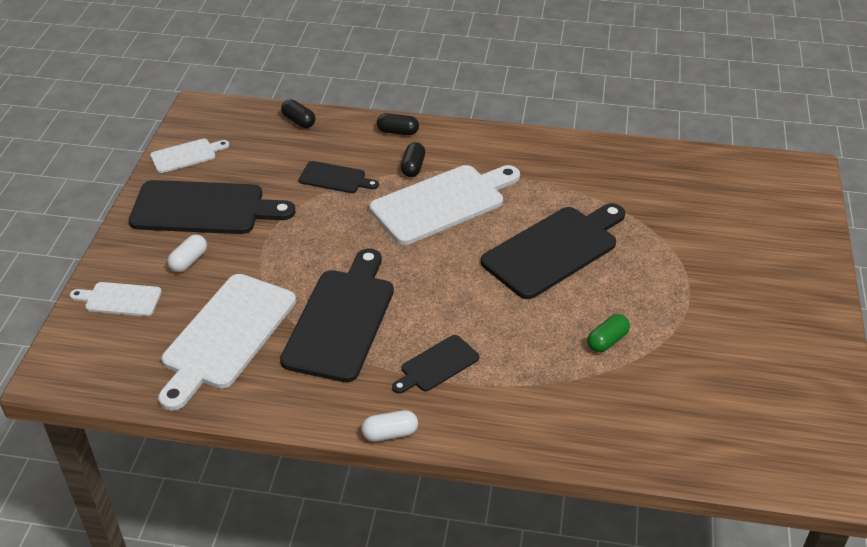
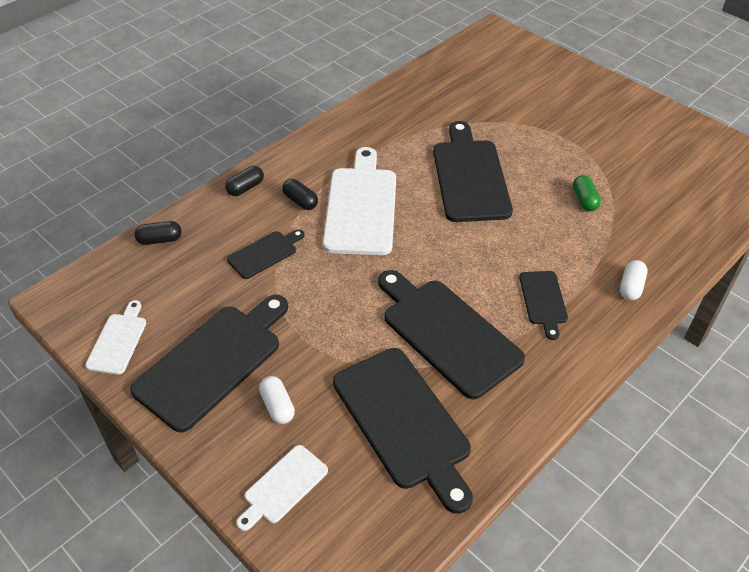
camera: 55 degrees left, 5 degrees up
(226, 335) = (403, 422): white cutting board -> black cutting board
(390, 433) = (598, 364): white capsule -> white capsule (631, 287)

